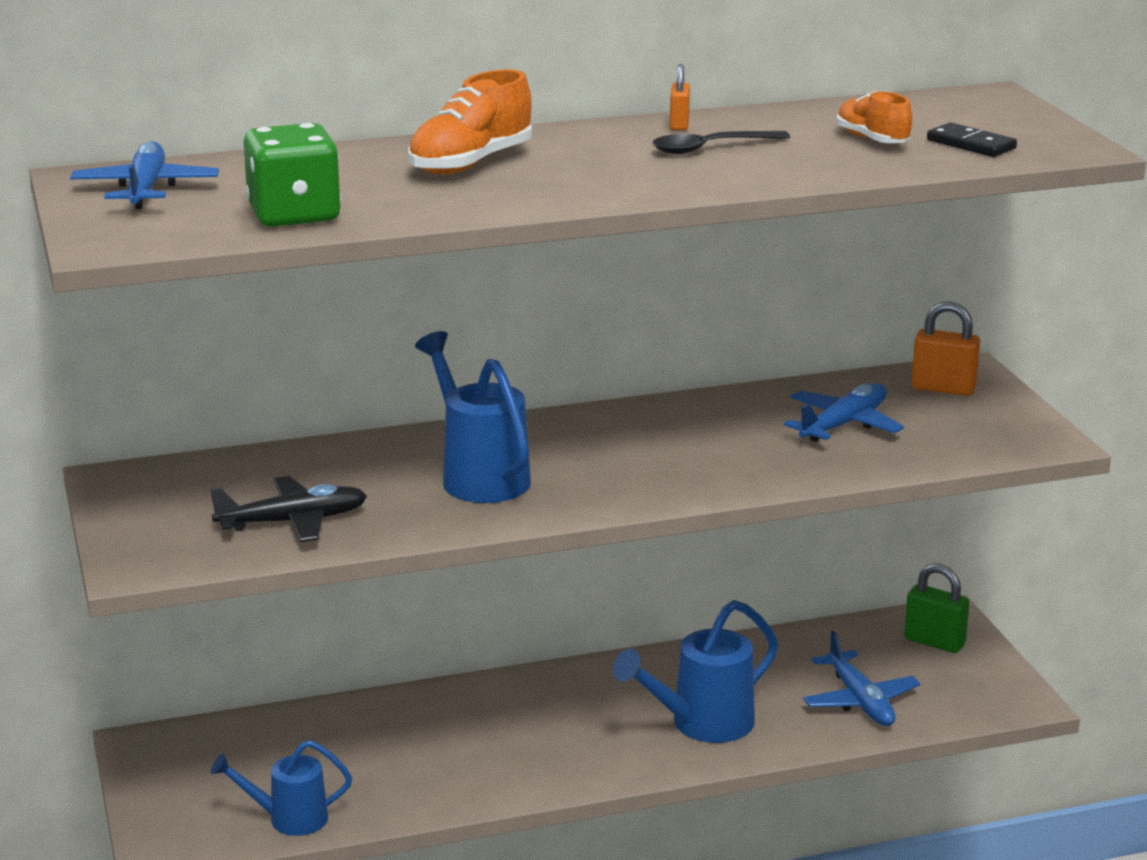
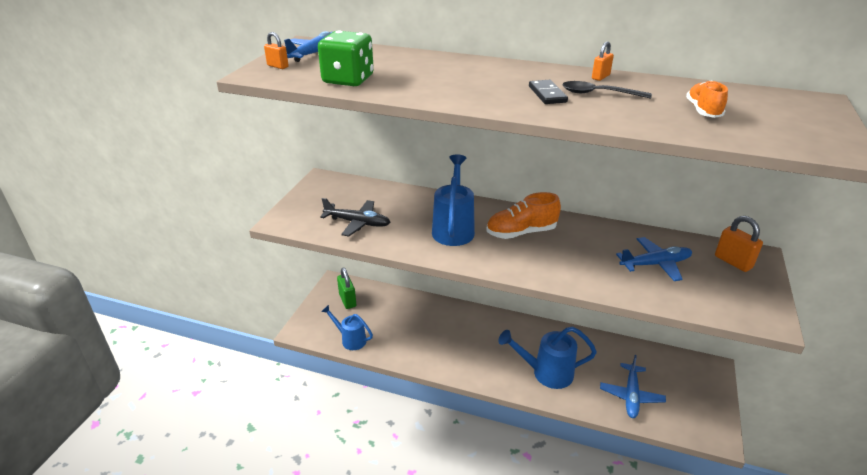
camera: 35 degrees right, 10 degrees up
(119, 224) = (277, 66): none -> orange padlock
(471, 164) = (465, 73): orange shoe -> orange shoe (521, 232)
(934, 642) = (695, 379): green padlock -> green padlock (347, 300)
(971, 144) = (766, 129): black domino -> black domino (547, 94)

